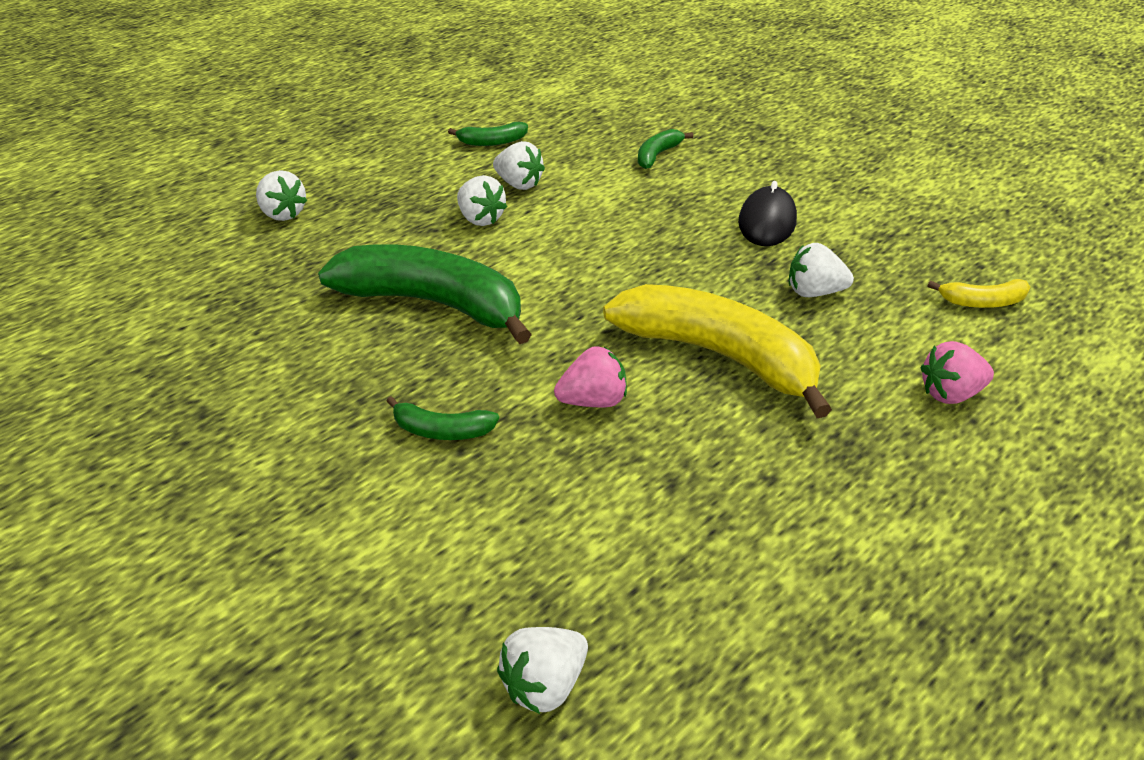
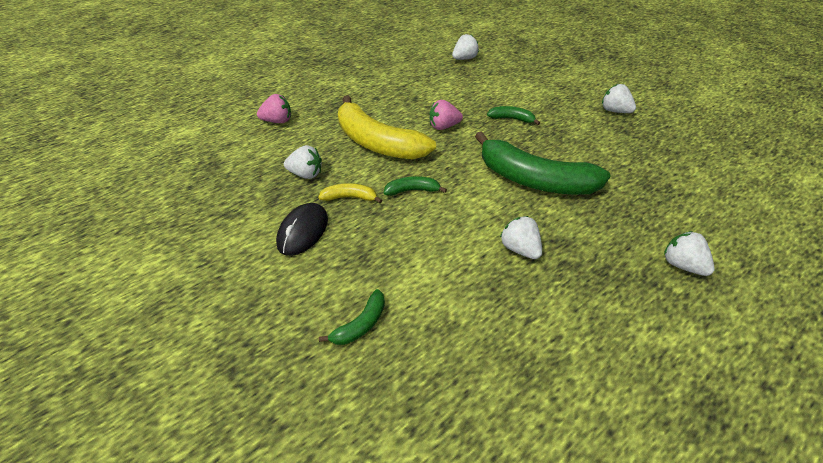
camera: 175 degrees left, 5 degrees up
(492, 142) = (529, 362): green banana -> green banana (412, 190)
(519, 184) = (493, 289): white strawberry -> white strawberry (614, 111)
(982, 302) = (215, 162): yellow banana -> yellow banana (350, 197)

